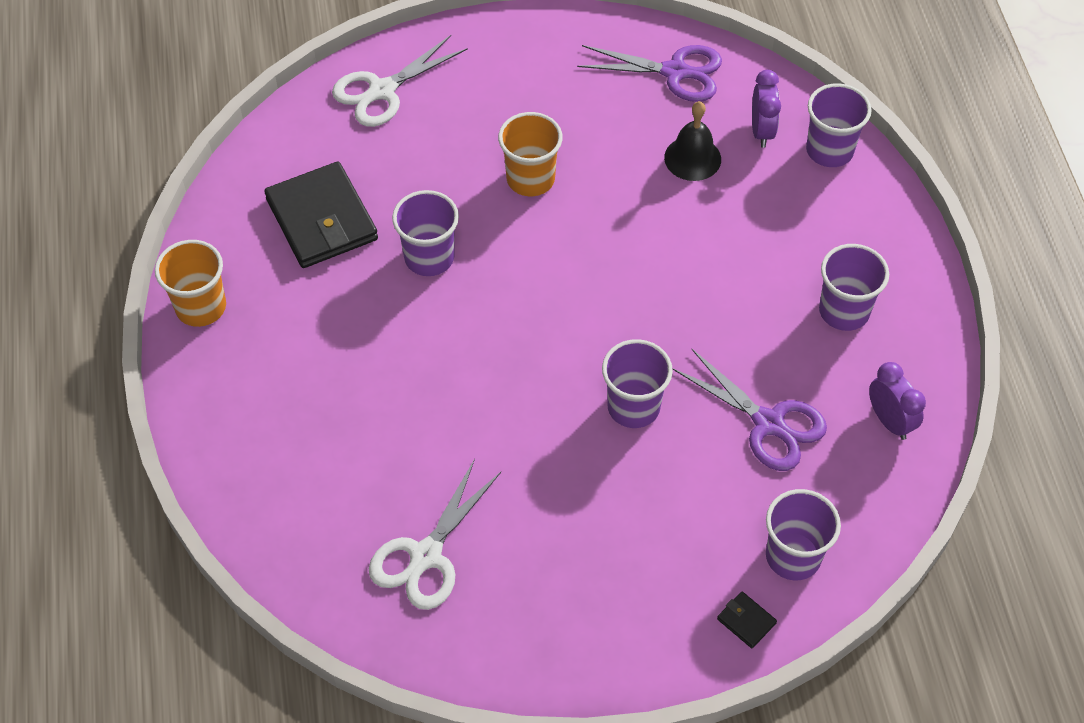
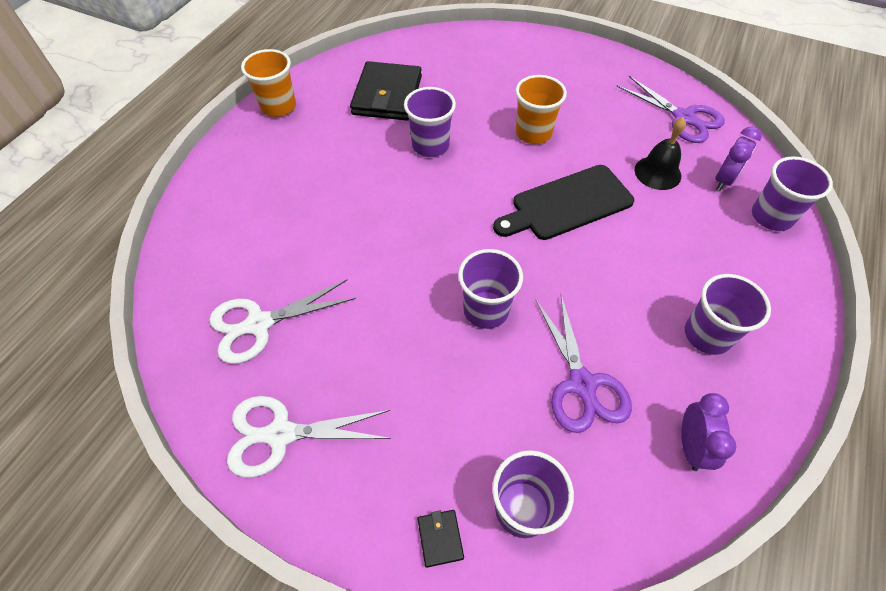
camera: 35 degrees right, 0 degrees up
(382, 91) = (483, 48): white scissors -> white scissors (281, 434)
(628, 247) = (567, 204): none -> black cutting board

